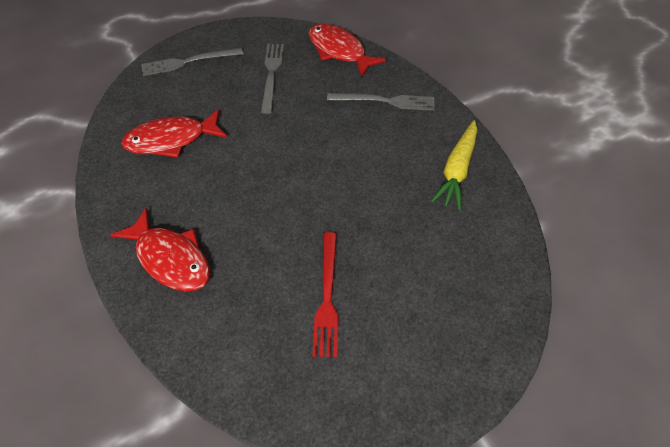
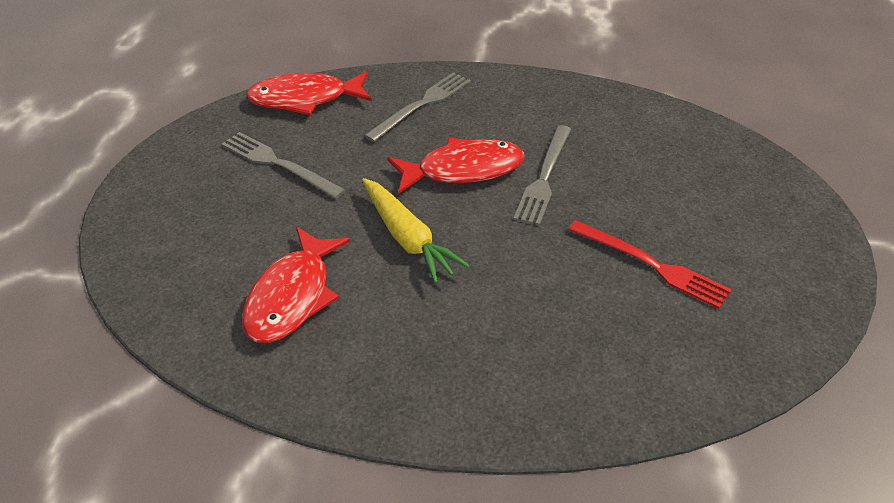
camera: 55 degrees left, 10 degrees down
(170, 258) = (495, 374): red fish -> red fish (463, 170)
(188, 62) = (162, 224): grey fork -> grey fork (544, 177)
(457, 170) = (564, 107): yellow carrot -> yellow carrot (408, 238)

